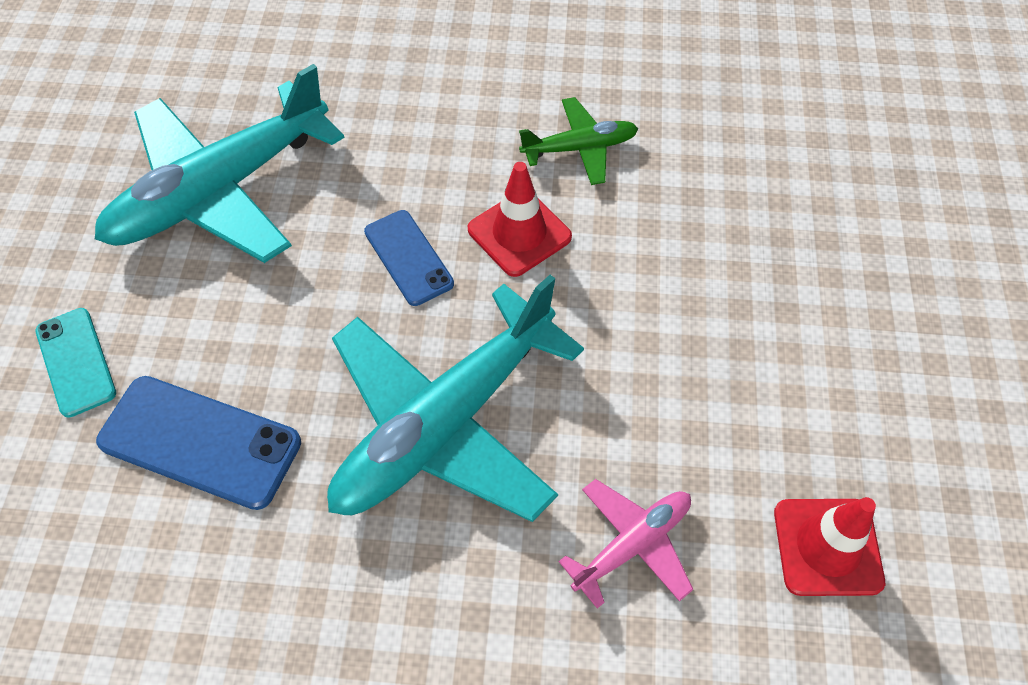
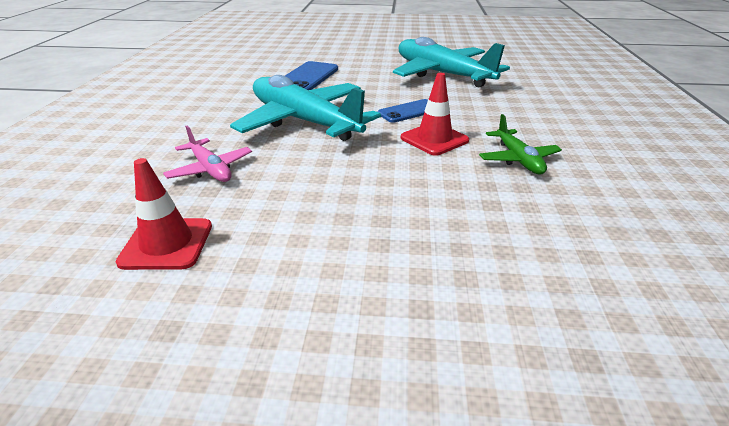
camera: 90 degrees right, 25 degrees down
(76, 362) = (347, 60): turquoise phone -> none

